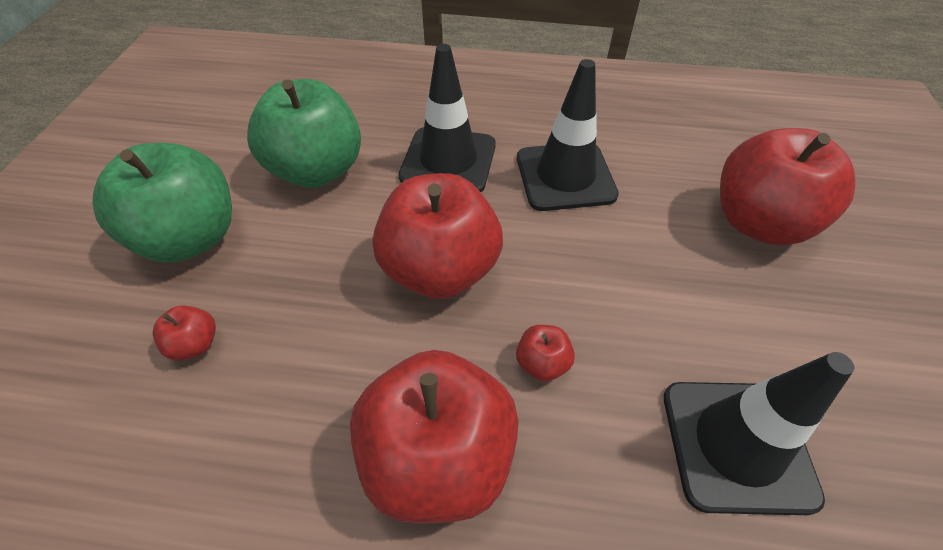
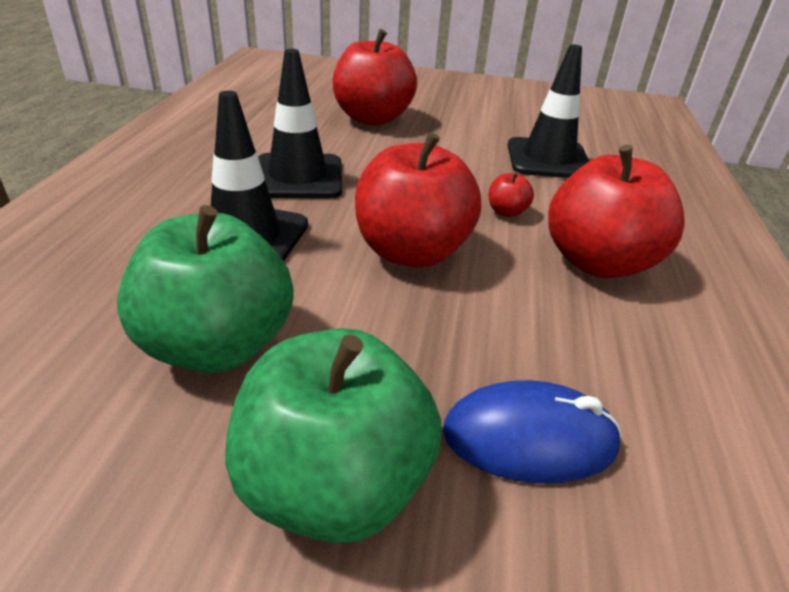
camera: 90 degrees left, 15 degrees down
(195, 344) = (529, 438): red apple -> blue mouse

